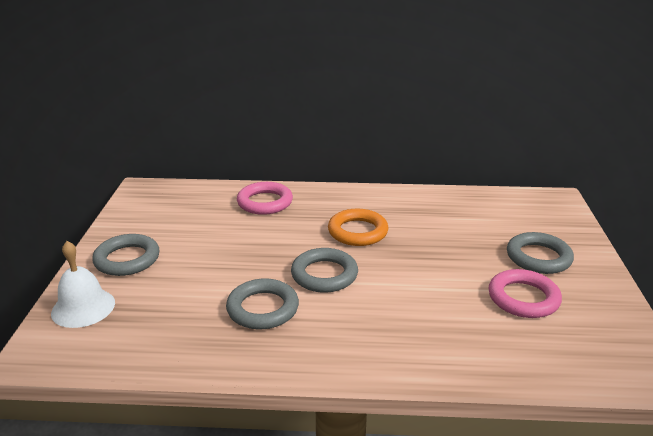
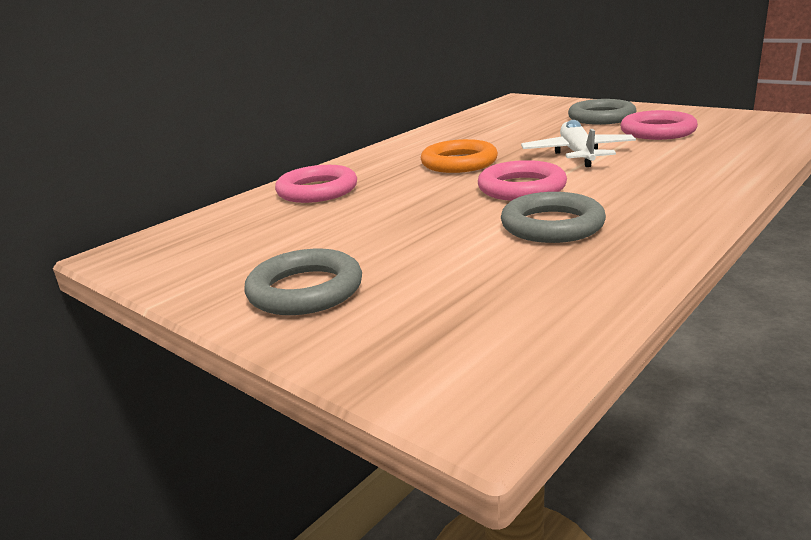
camera: 50 degrees left, 5 degrees down
(83, 307) = (391, 343): white bell -> none
(324, 275) = (521, 188): grey ring -> pink ring
(422, 275) = (577, 154): none -> white plane

